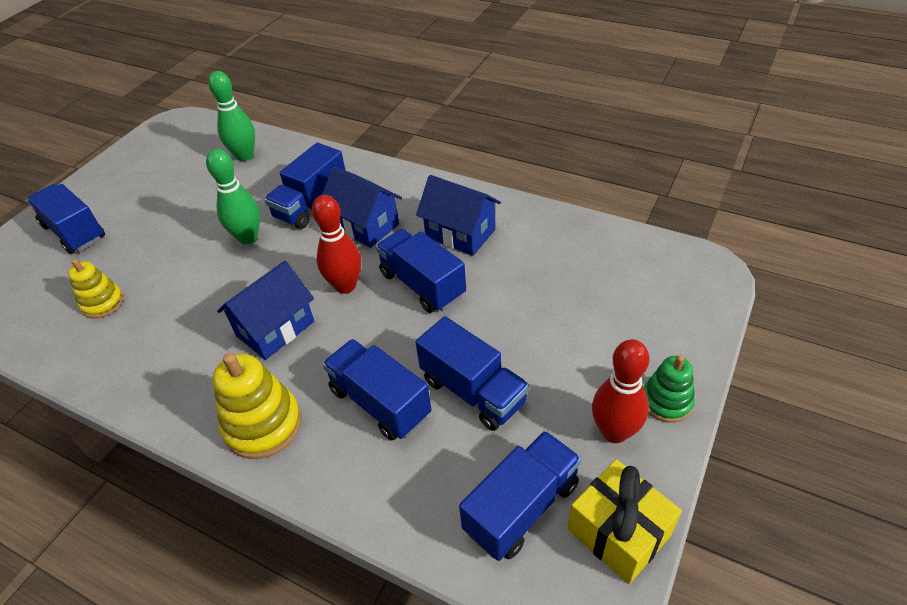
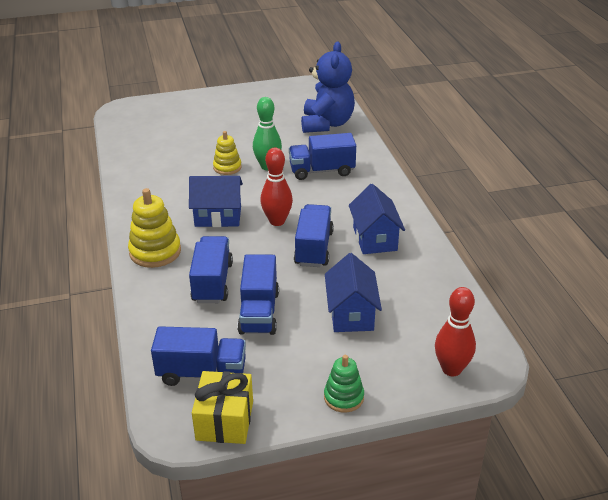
camera: 45 degrees right, 10 degrees down
(74, 232) = (200, 113): blue truck -> none
(102, 303) = (168, 153): yellow stacking toy -> yellow stacking toy (227, 167)
(245, 156) = (327, 124): green bowling pin -> blue teddy bear
(365, 225) = (332, 200): blue house -> blue house (351, 314)
(614, 432) = (294, 385): red bowling pin -> red bowling pin (451, 369)

